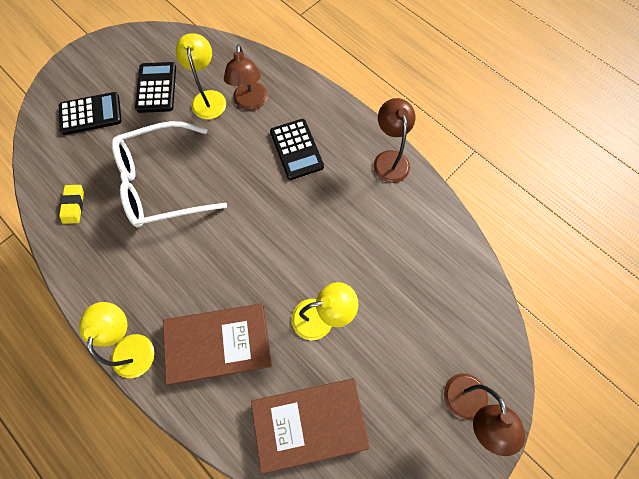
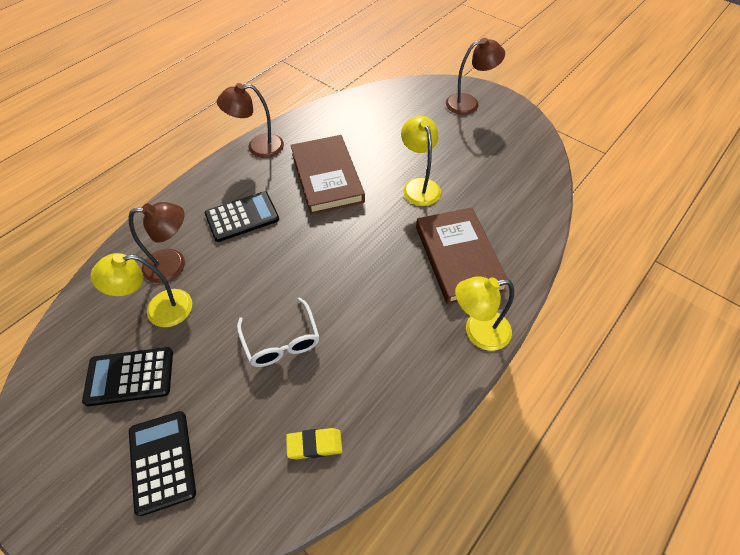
camera: 95 degrees left, 15 degrees down
(162, 183) = (281, 341): white glasses -> white glasses, size x0.57
(309, 423) = (508, 188): brown book -> brown book (327, 177)

